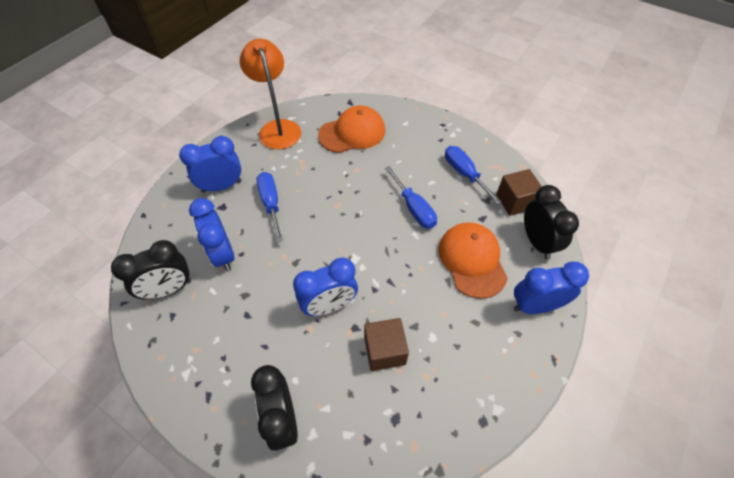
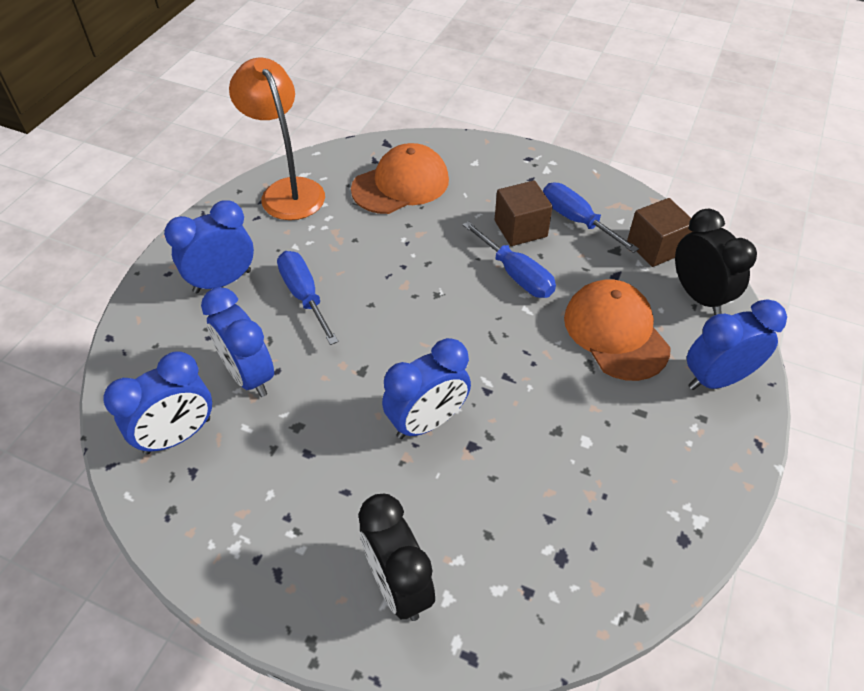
camera: 10 degrees left, 5 degrees down
(169, 289) = (178, 436): black clock -> blue clock
(384, 351) = (523, 470): brown cube -> brown cube (520, 228)

